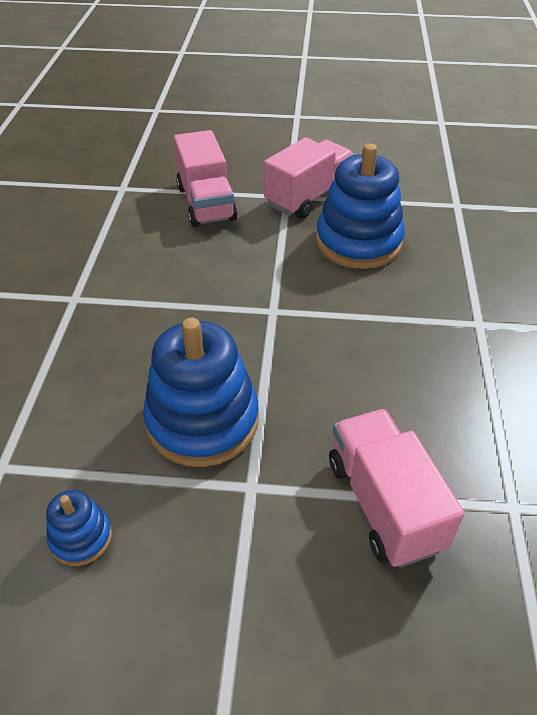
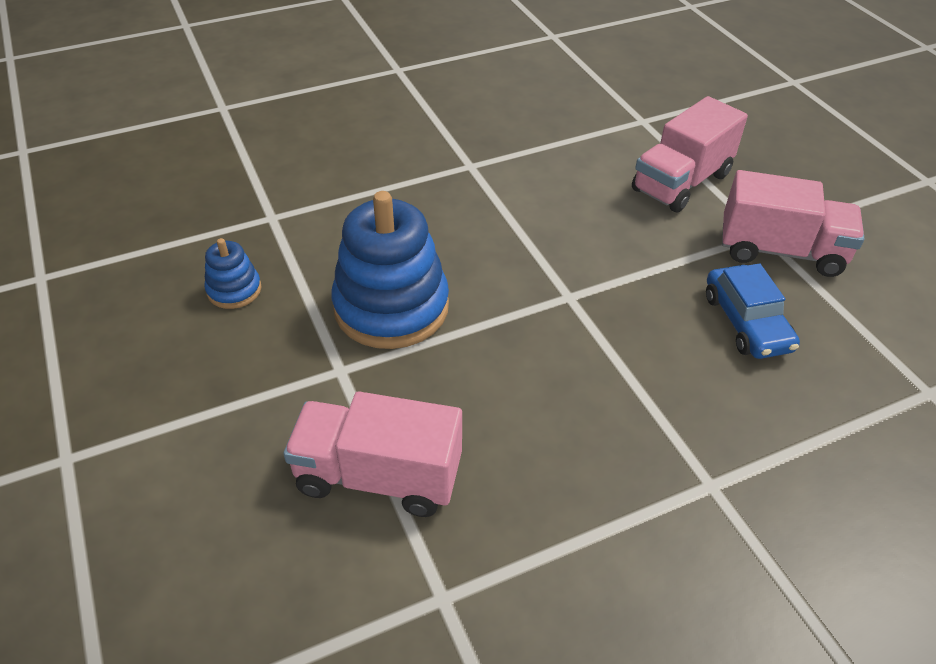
camera: 60 degrees right, 0 degrees up
(358, 242) = (746, 322): blue stacking toy -> blue car
(383, 504) = (378, 476): pink truck -> pink truck turned 120 degrees counterclockwise

